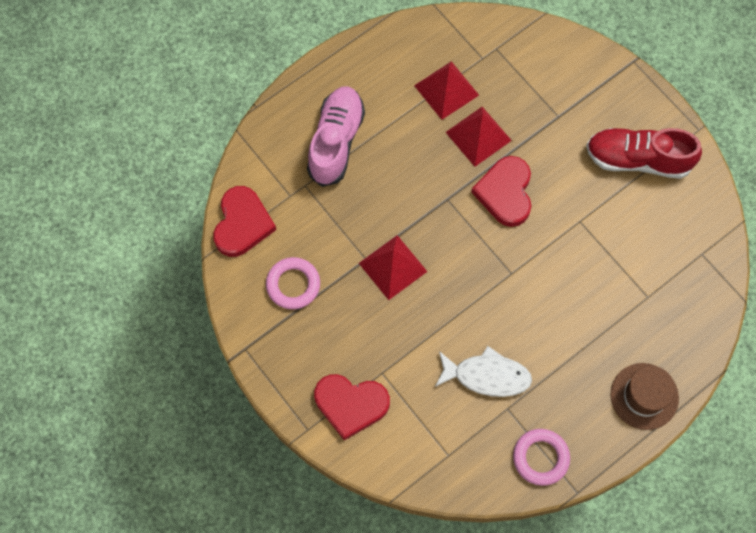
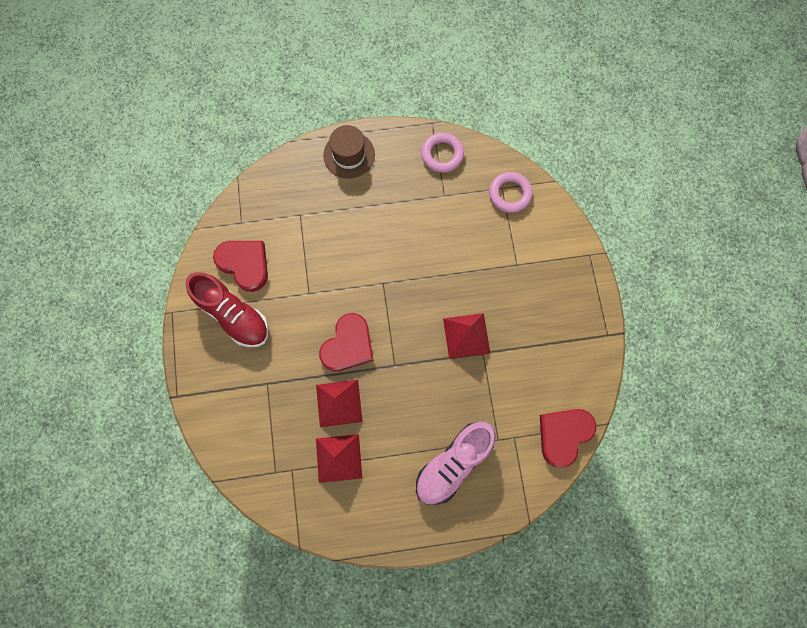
camera: 150 degrees left, 5 degrees up
(293, 285) = (548, 363): pink ring -> pink ring (510, 194)
(351, 405) = (550, 255): red heart -> red heart (244, 264)
(487, 376) = (445, 223): white fish -> none

